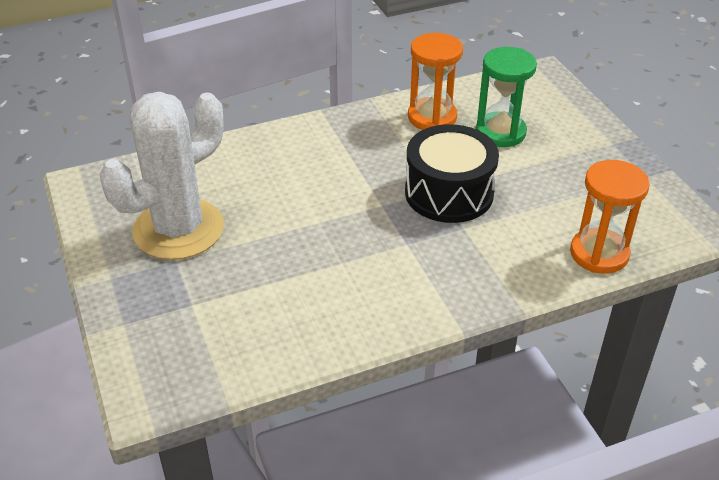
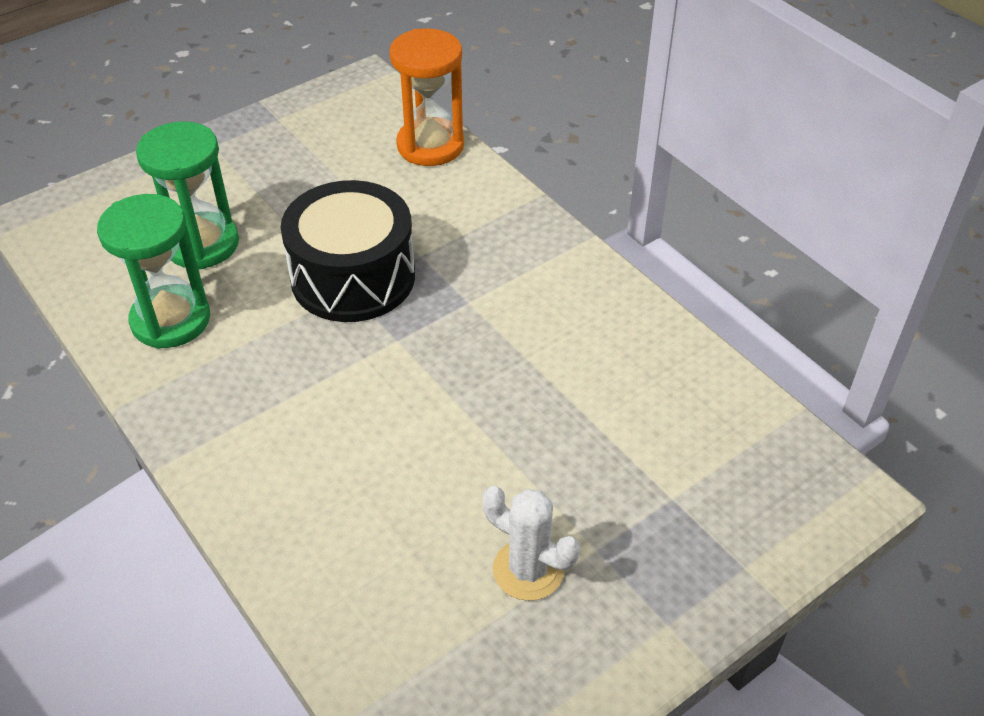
camera: 105 degrees left, 5 degrees up
(178, 229) = (528, 570): white cactus -> white cactus, size x0.47
(432, 117) = (171, 320): orange hourglass -> green hourglass

